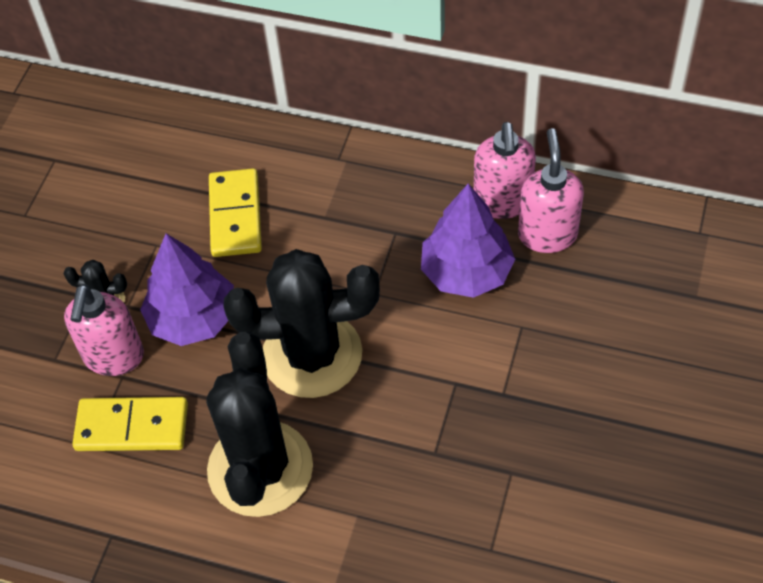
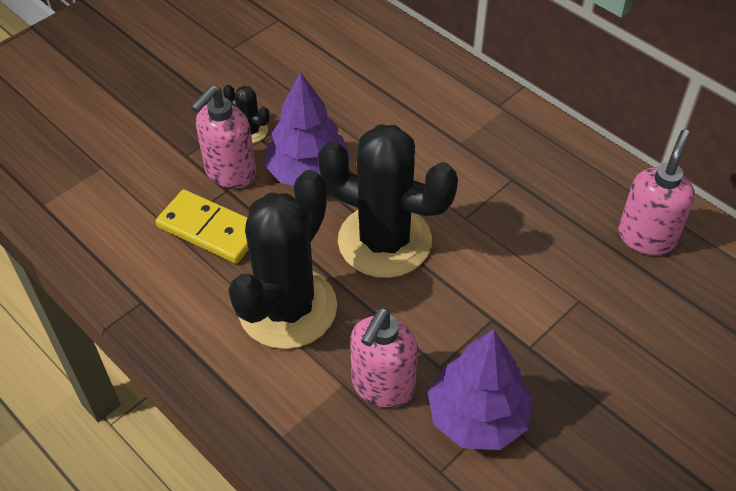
camera: 25 degrees right, 5 degrees down
(235, 215) = (389, 112): yellow domino -> none
(466, 272) = (555, 235): purple tree -> purple tree (478, 417)
(502, 203) = (620, 195): pink soap dispenser -> pink soap dispenser (382, 386)

